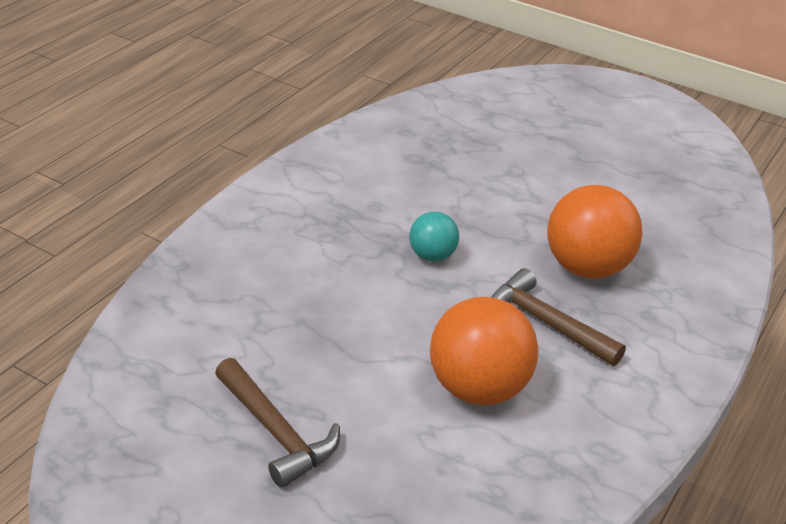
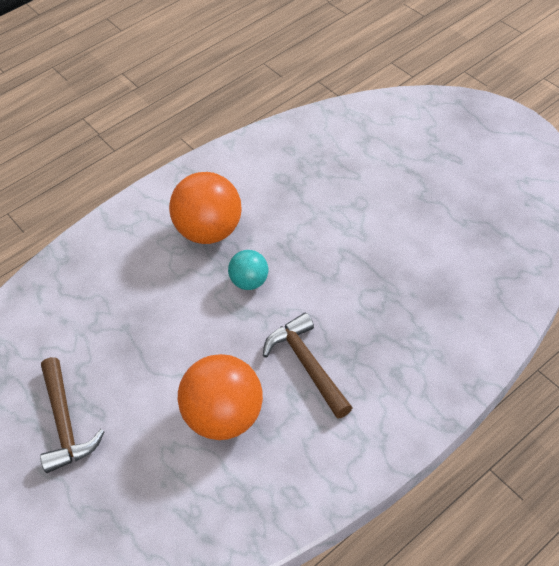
camera: 25 degrees right, 15 degrees up
(586, 268) = (368, 315): orange ball -> orange ball (210, 231)

